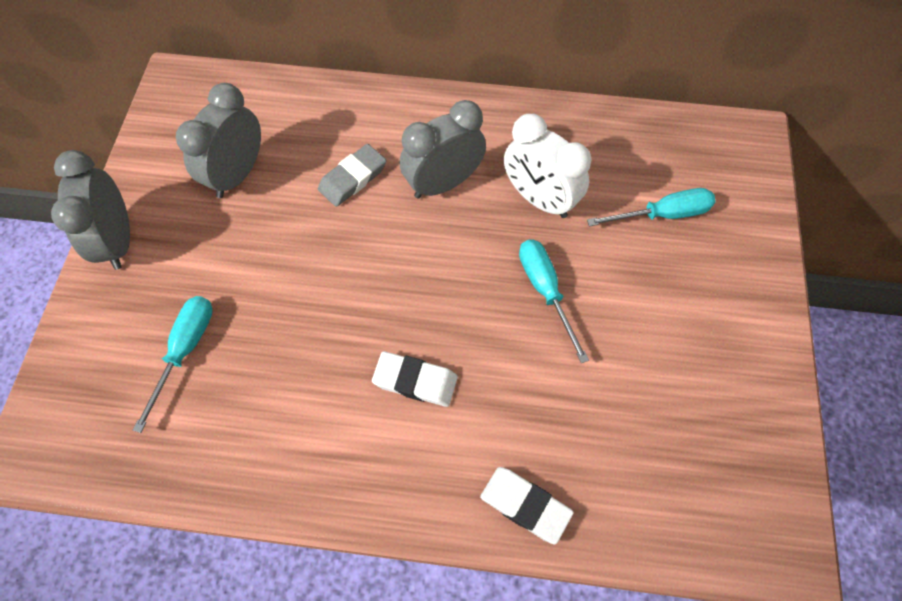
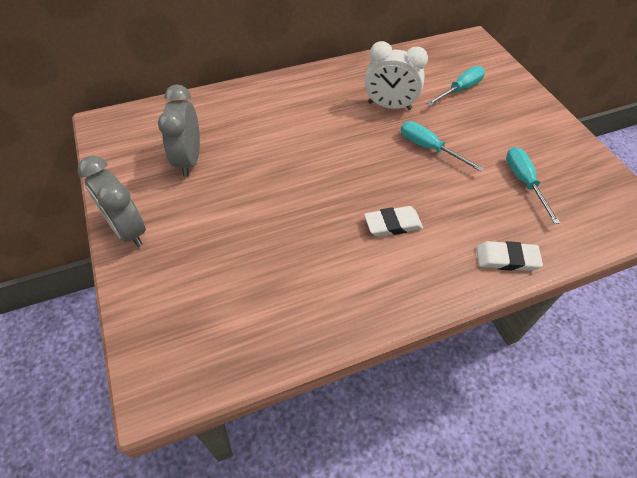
camera: 30 degrees left, 10 degrees down
(185, 350) = (228, 273): turquoise screwdriver -> turquoise screwdriver (524, 182)
(353, 178) = (269, 135): grey eraser -> none
(443, 183) = (328, 118): grey clock -> none

